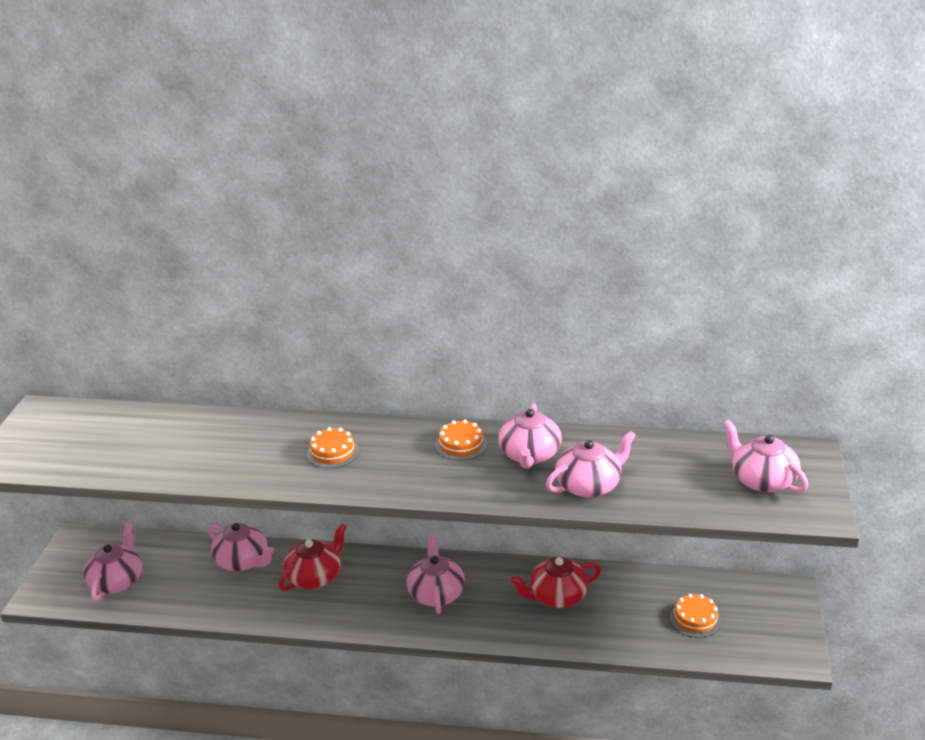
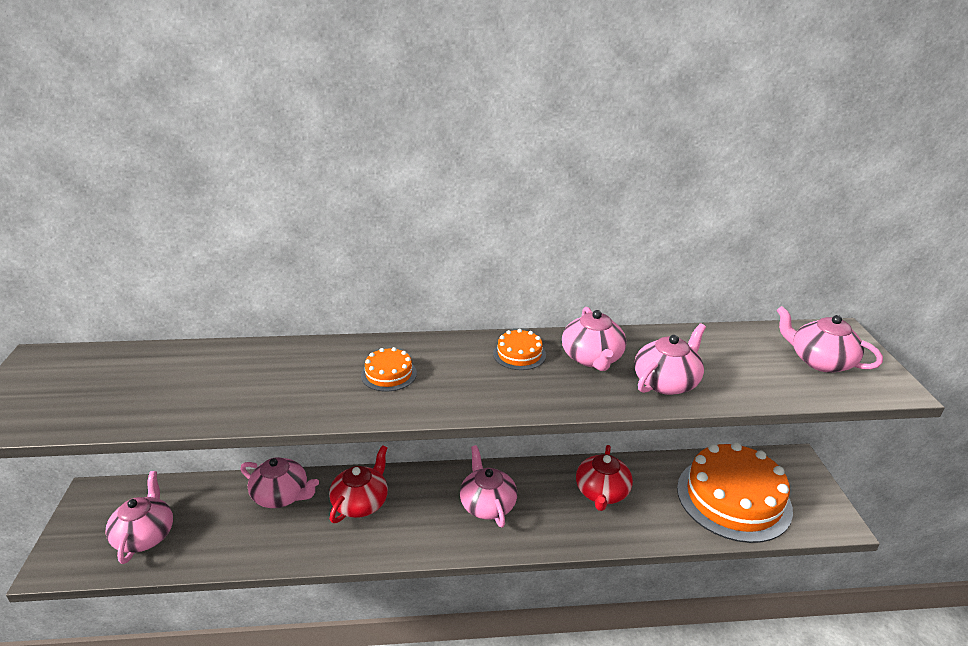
camera: 15 degrees left, 0 degrees up
(557, 596) = (602, 492): red teapot -> red teapot turned 45 degrees counterclockwise
(695, 619) = (733, 498): orange cake -> orange cake, size x2.36

